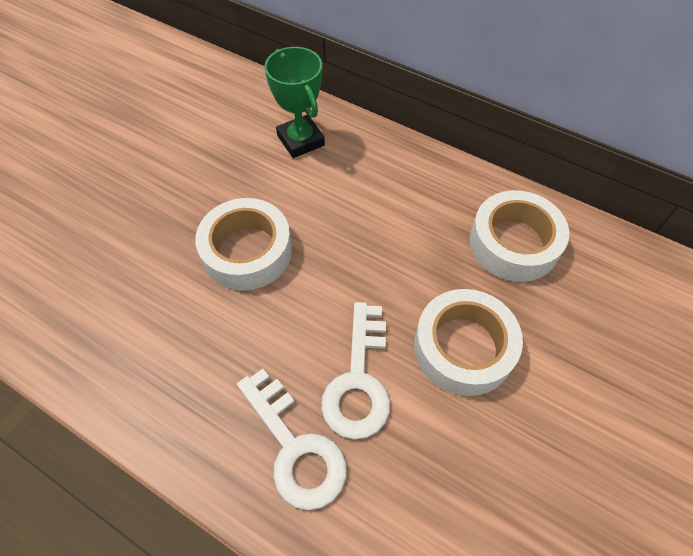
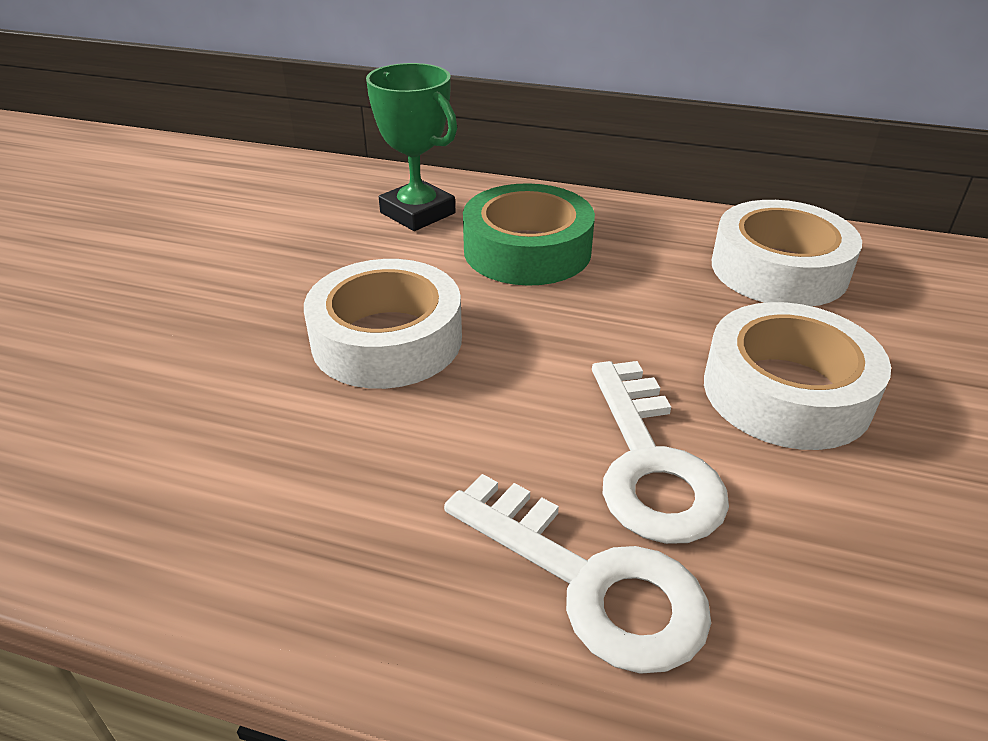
camera: 15 degrees left, 20 degrees down
(357, 191) = (527, 250): none -> green tape

